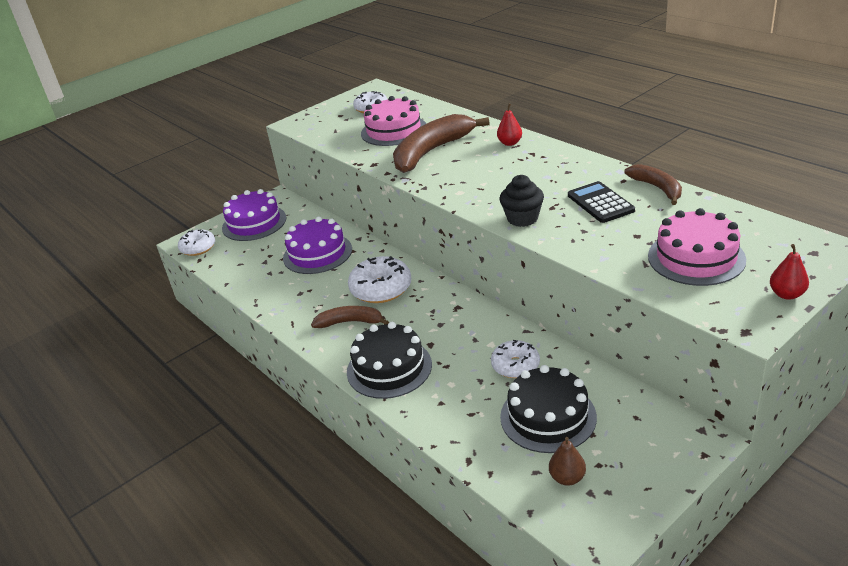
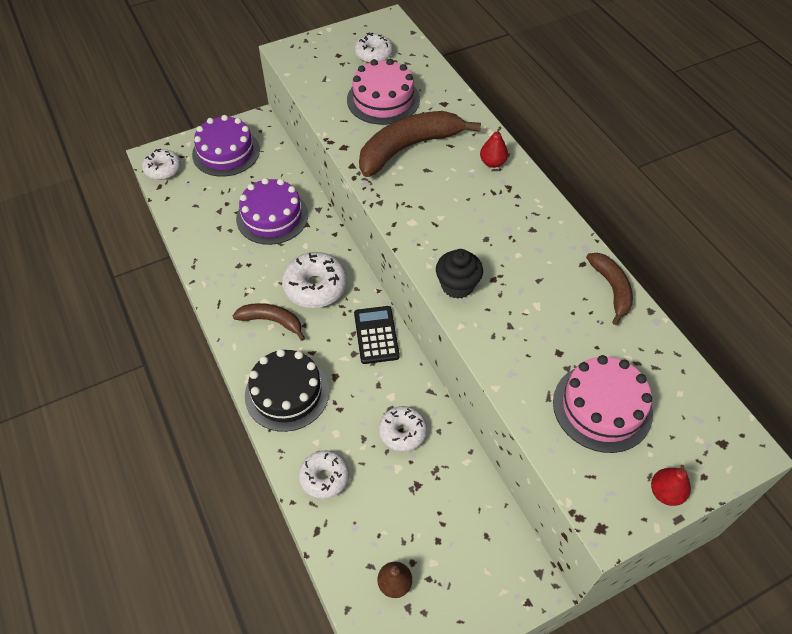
camera: 10 degrees right, 20 degrees up
(456, 419) = (324, 477): none -> white donut
(548, 417) = (407, 506): black cake -> none
(600, 203) = (544, 290): black calculator -> black calculator (376, 335)

